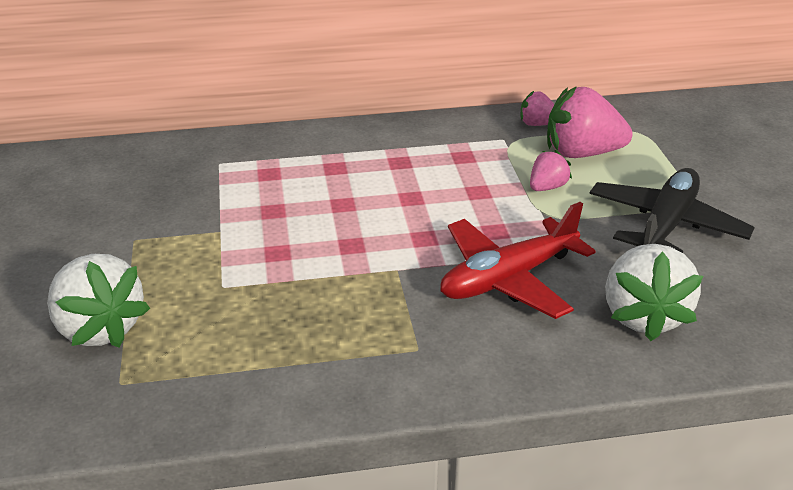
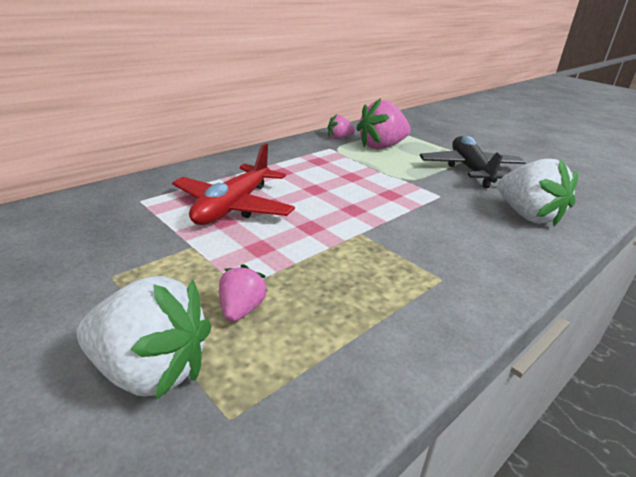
camera: 35 degrees left, 5 degrees down
(508, 278) = (434, 218): red plane -> red plane (233, 206)
(547, 187) = (387, 166): pink strawberry -> pink strawberry (241, 310)

